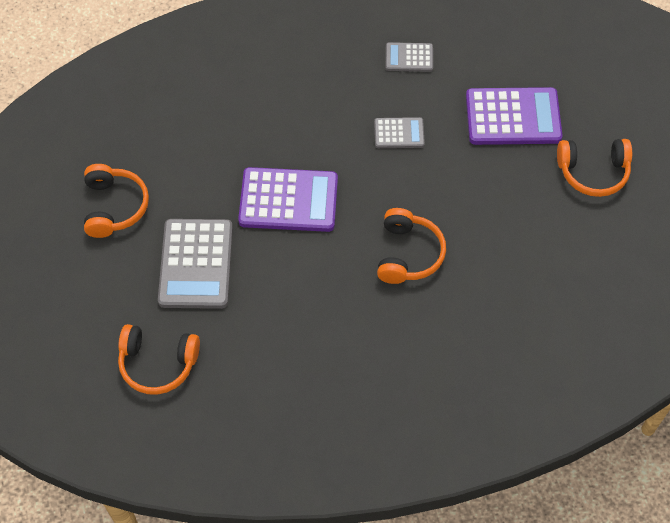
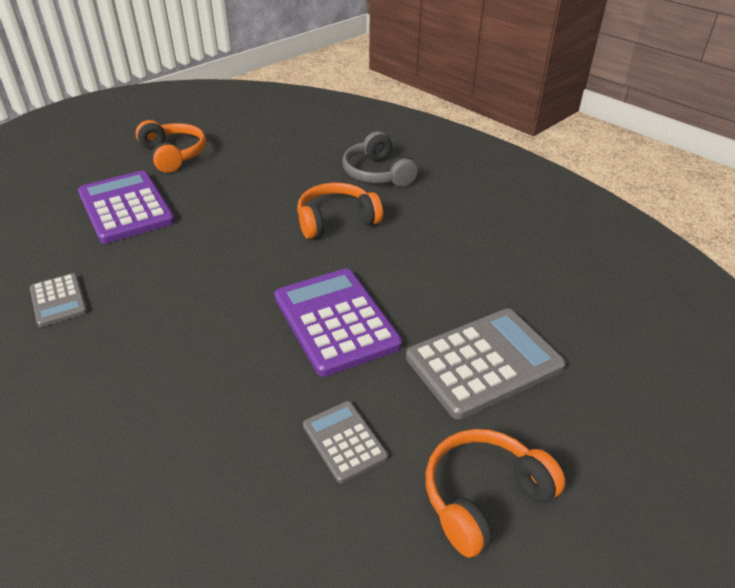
camera: 120 degrees left, 20 degrees down
(158, 363) = (622, 337): orange headphones -> none
(399, 133) = (186, 271): grey calculator -> grey calculator (344, 441)
(467, 324) = (377, 173): none -> grey headphones

